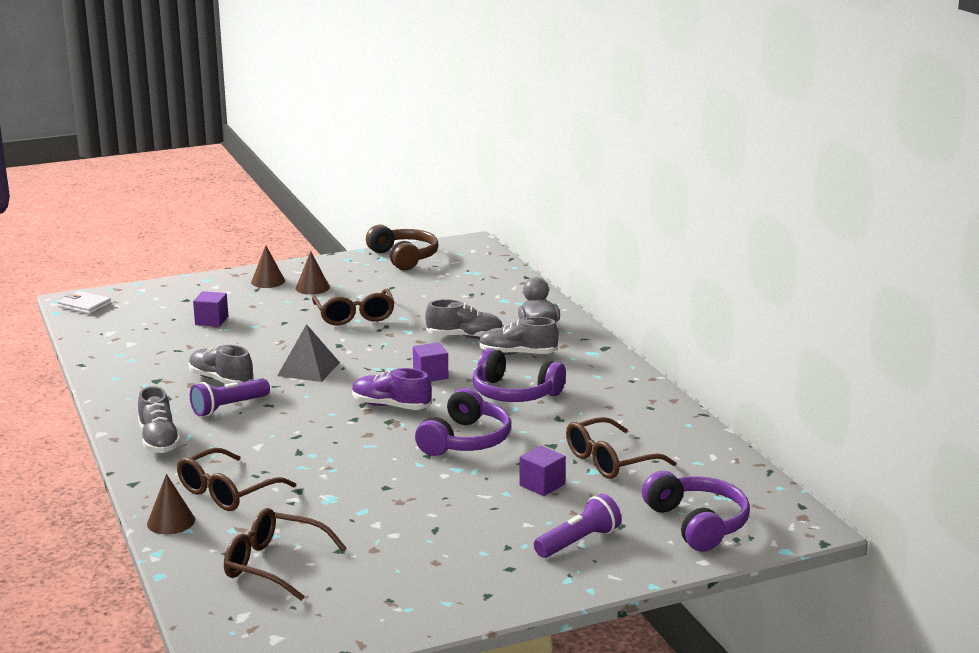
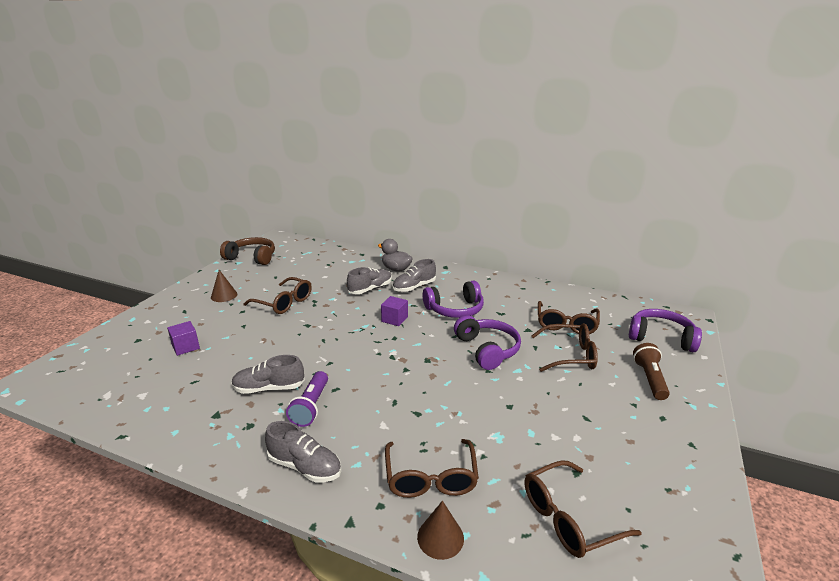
camera: 45 degrees left, 5 degrees up
(84, 305) = (44, 382): white wallet -> none
(268, 281) = (184, 303): brown cone -> none
(308, 369) = (316, 350): grey pyramid -> none
(391, 406) = (410, 349): purple shoe -> none
(542, 485) = (570, 355): purple cube -> brown glasses
(578, 541) = (649, 379): purple flashlight -> brown flashlight

